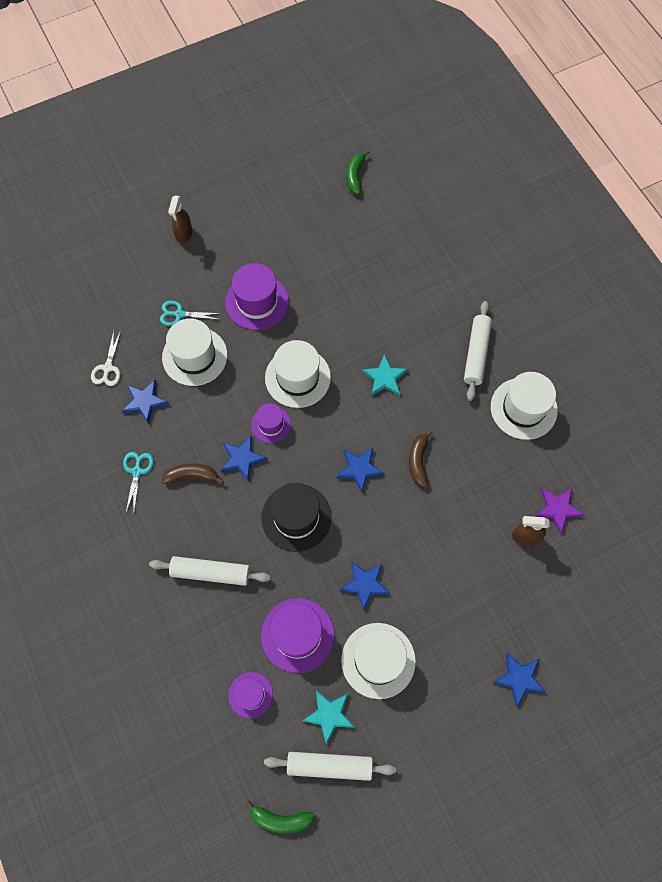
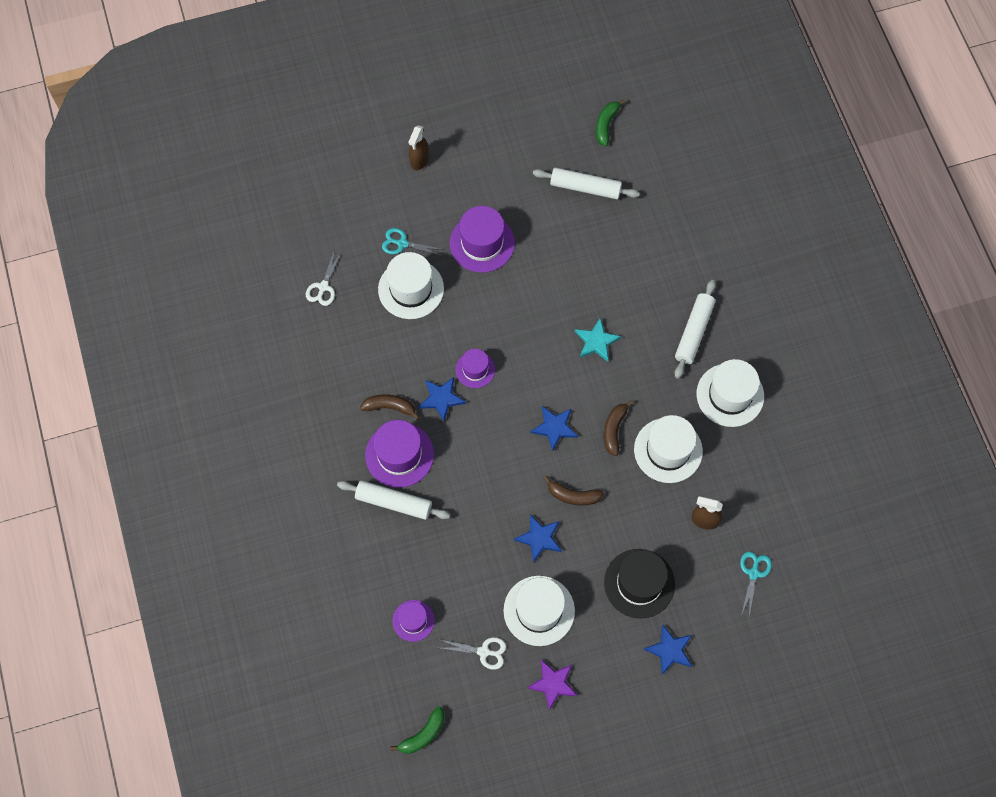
camera: 10 degrees right, 0 degrees up
(137, 471) = (337, 394): turquoise scissors -> turquoise scissors (753, 573)
(145, 402) = (355, 327): blue star -> none
(281, 819) = (423, 734): green banana -> green banana turned 60 degrees counterclockwise
(296, 517) = (484, 464): black hat -> black hat (639, 583)
(297, 377) = (509, 327): white hat -> white hat (668, 450)
(297, 635) = (467, 574): purple hat -> purple hat (399, 455)
(329, 715) = (484, 652): turquoise star -> white scissors
(329, 765) = (476, 696): white rolling pin -> white rolling pin (585, 187)
(390, 534) = (573, 495): none -> brown banana
(557, 509) = (742, 499): purple star -> purple star (553, 684)

